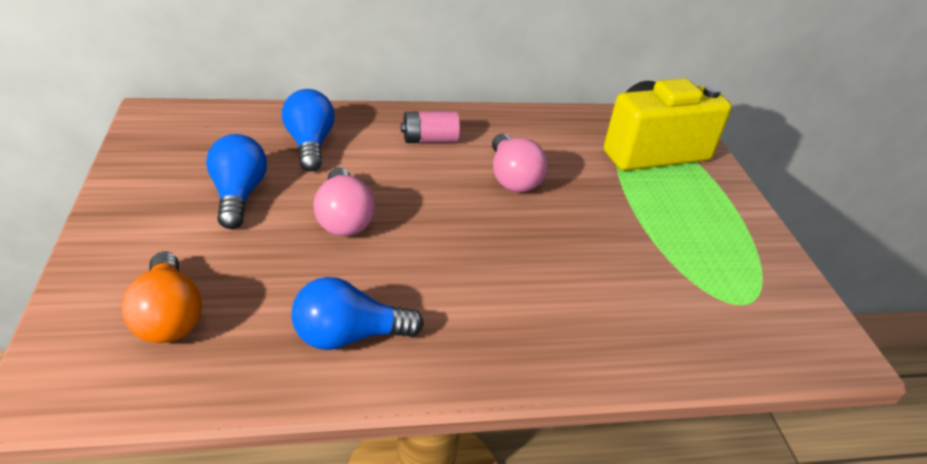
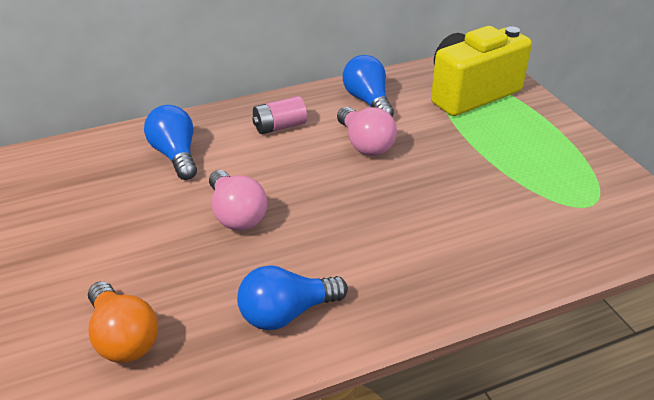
camera: 10 degrees left, 0 degrees up
(238, 195) = (133, 216): blue light bulb -> blue light bulb (368, 101)

